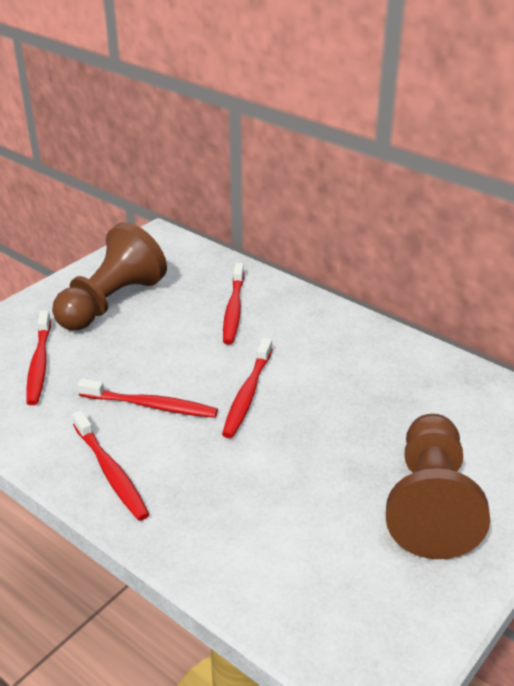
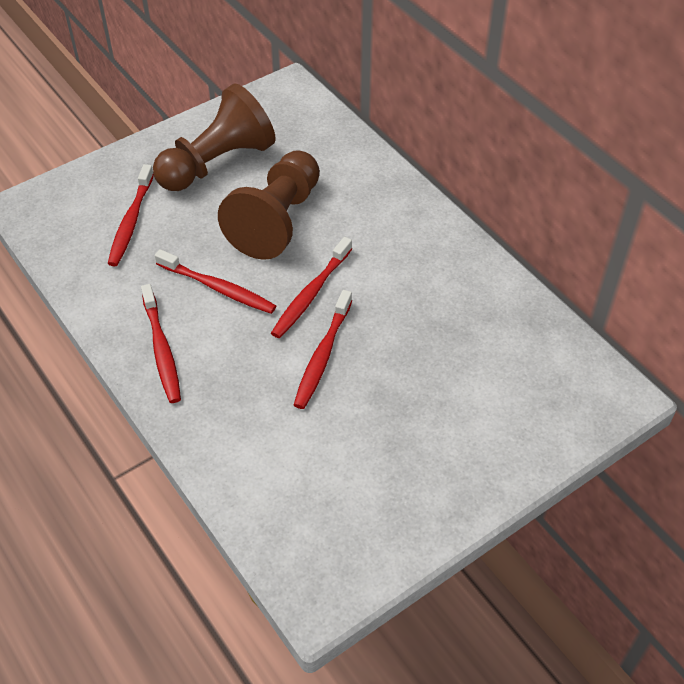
camera: 15 degrees right, 15 degrees up
(233, 309) = (333, 193): red toothbrush -> red toothbrush (323, 355)
(430, 504) = (433, 444): brown pawn -> brown pawn (277, 220)

